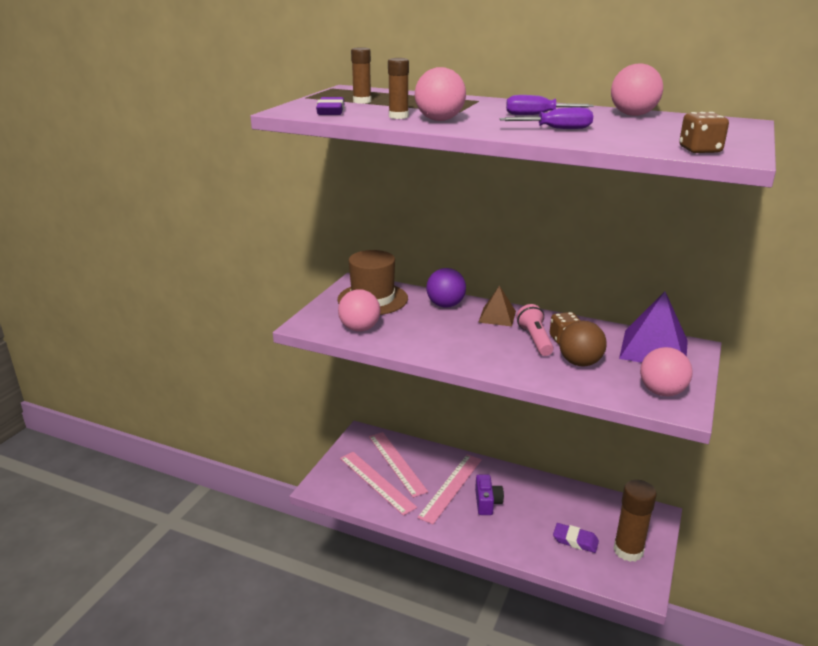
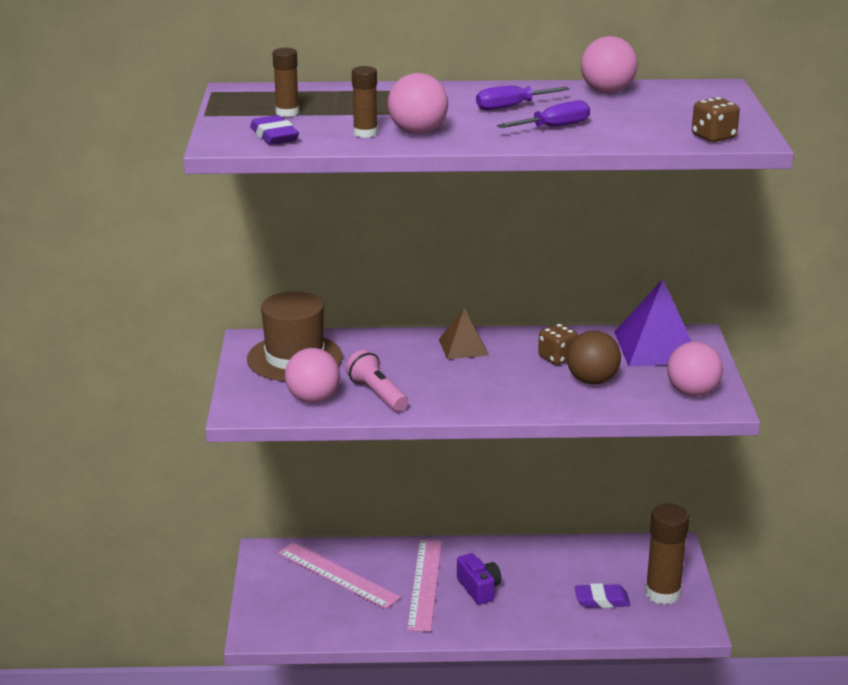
camera: 25 degrees left, 0 degrees up
(376, 482) = (328, 605): pink ruler -> none
(445, 305) = (391, 346): purple ball -> none
(535, 340) = (526, 365): pink flashlight -> pink flashlight (377, 394)

